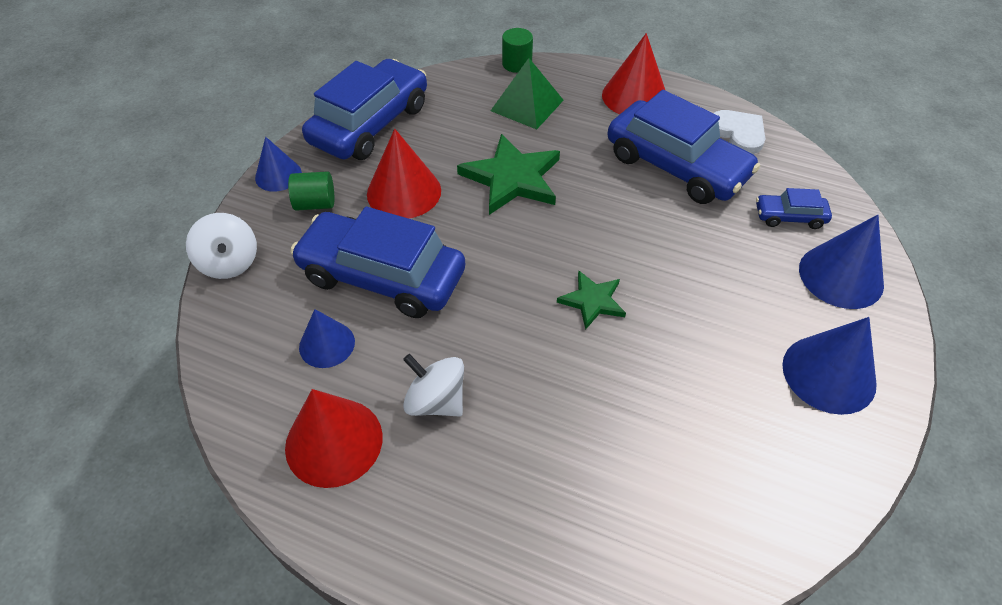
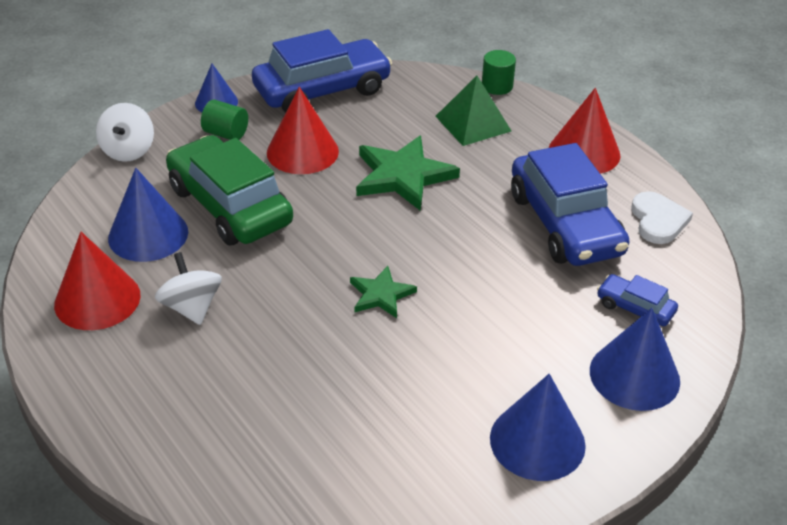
camera: 30 degrees right, 10 degrees down
(327, 344) = (148, 234): blue cone -> blue cone, size x1.59
(382, 276) = (229, 206): blue car -> green car

